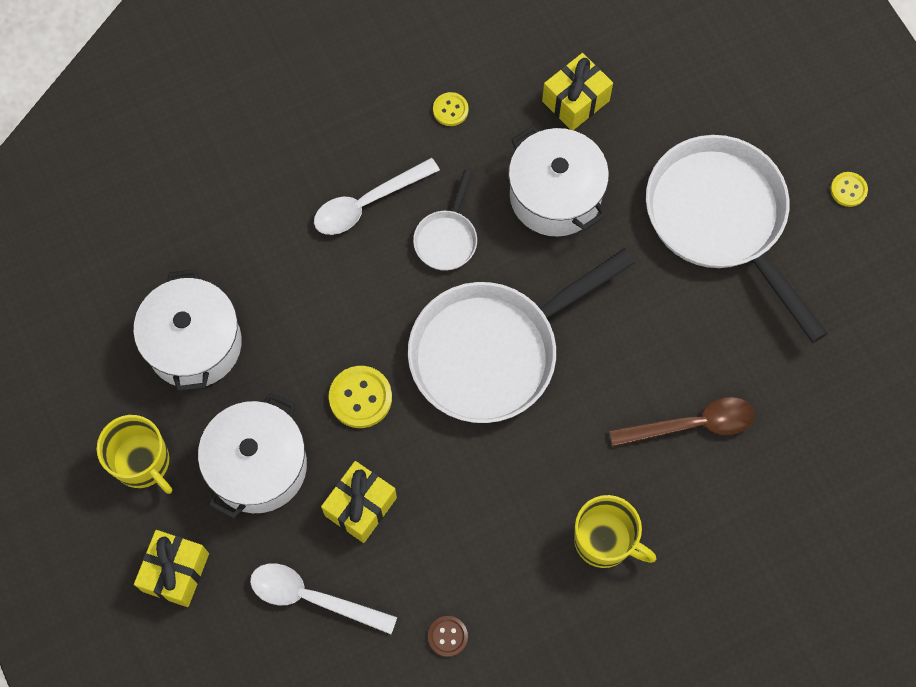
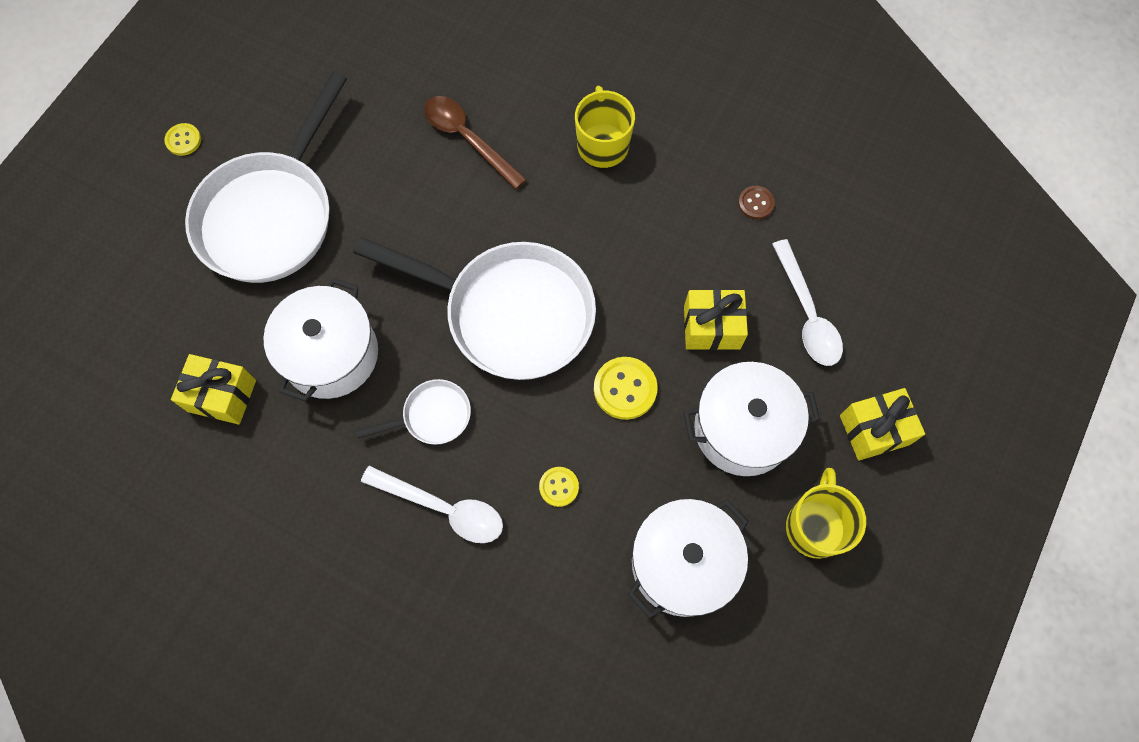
camera: 125 degrees left, 0 degrees up
(450, 110) = (298, 499): yellow button -> yellow button (559, 487)

